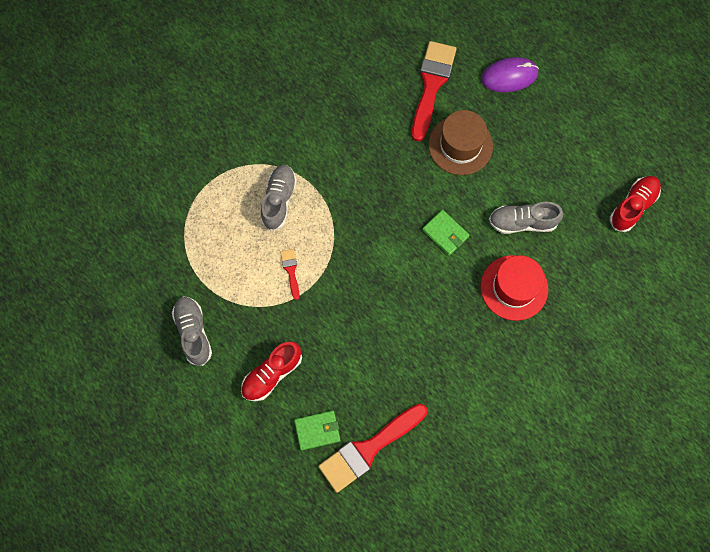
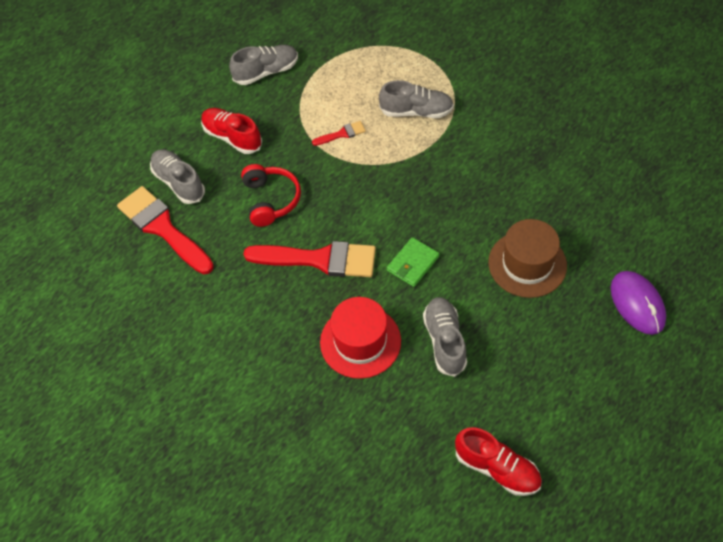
camera: 85 degrees right, 15 degrees down
(317, 430) = (179, 182): green wallet -> grey shoe
(355, 345) = (271, 200): none -> red headphones
(431, 85) = (596, 225): red brush -> red brush (319, 259)

